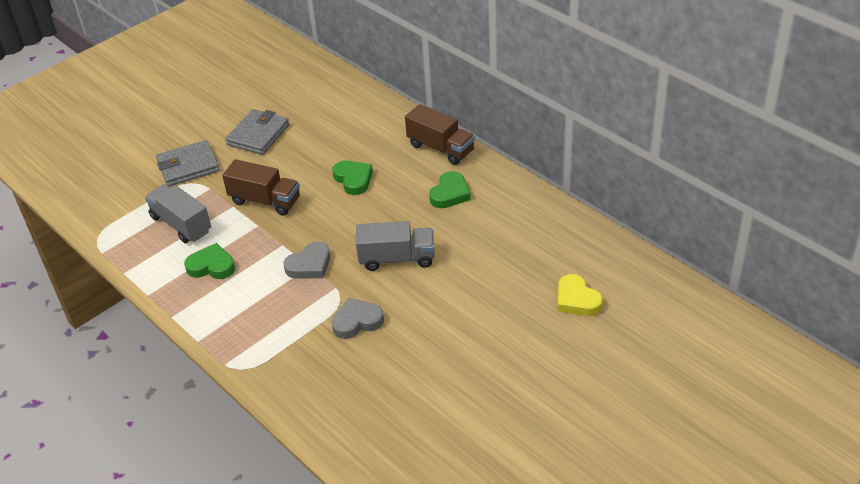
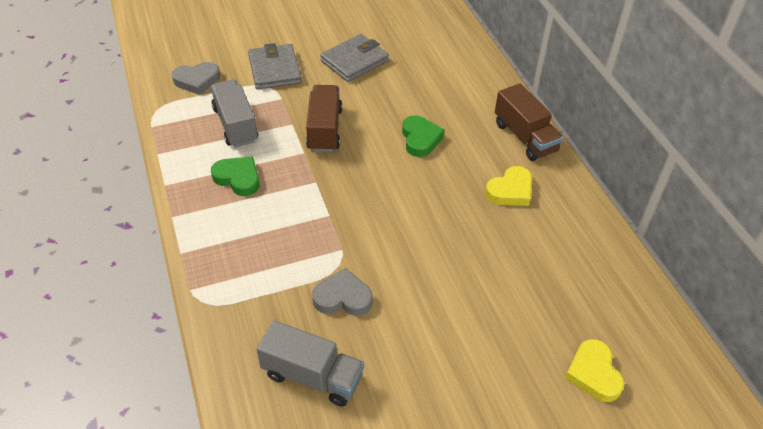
camera: 20 degrees right, 5 degrees up
(188, 166) = (274, 70): grey wallet -> grey wallet turned 75 degrees clockwise
(265, 201) = (324, 130): brown truck -> brown truck turned 135 degrees counterclockwise
(309, 265) = (330, 214): grey heart -> grey heart (197, 81)
(397, 258) = (420, 242): grey truck -> grey truck (312, 376)
(450, 194) = (510, 191): green heart -> yellow heart

